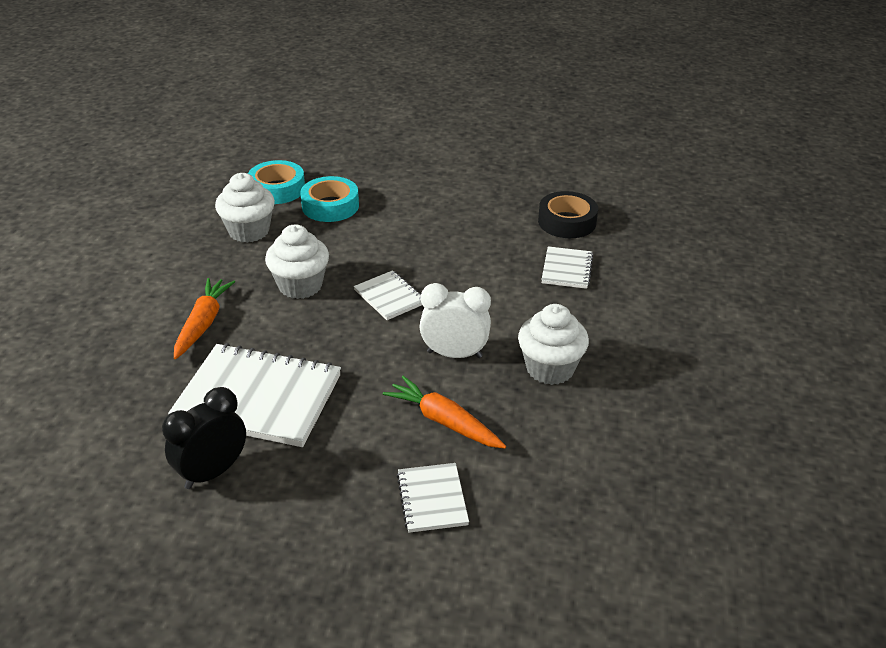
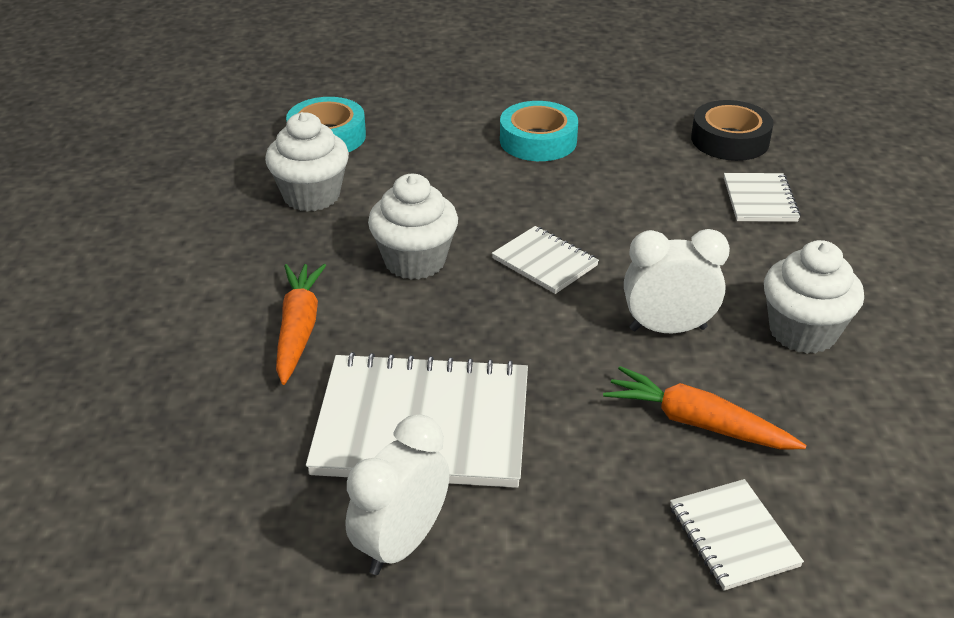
camera: 10 degrees left, 0 degrees up
(212, 472) = (401, 544): black clock -> white clock
(330, 206) = (410, 151): turquoise tape -> turquoise tape (538, 141)

